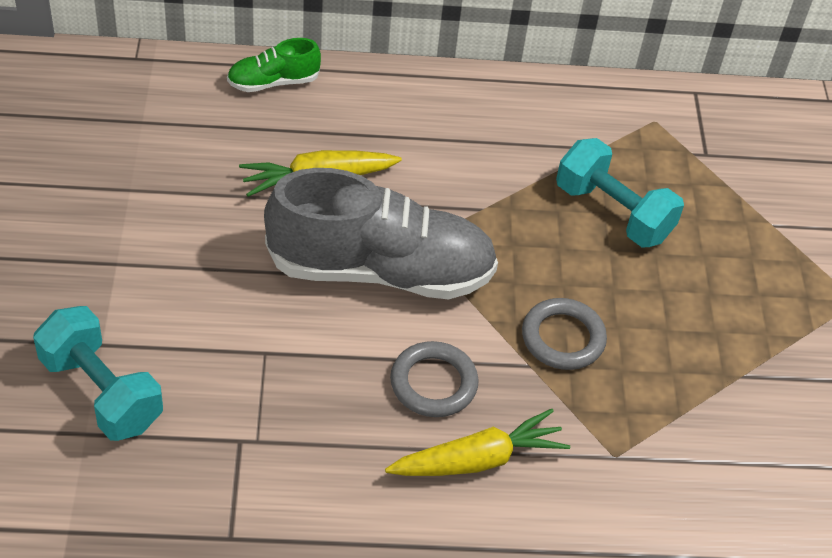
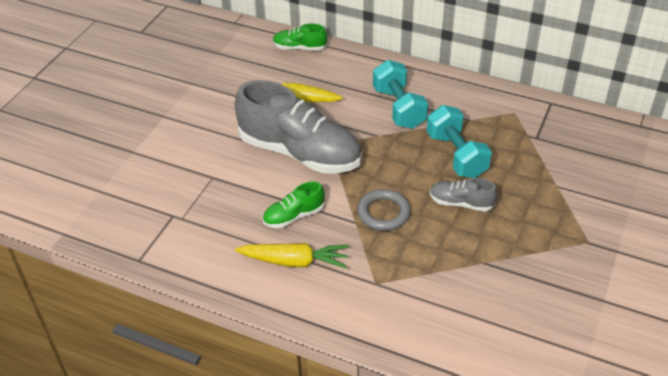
camera: 30 degrees right, 5 degrees down
(101, 392) = (119, 174): turquoise dumbbell -> turquoise dumbbell (398, 108)
(433, 383) = (294, 216): grey ring -> green shoe
(661, 289) = (461, 203): none -> grey shoe

